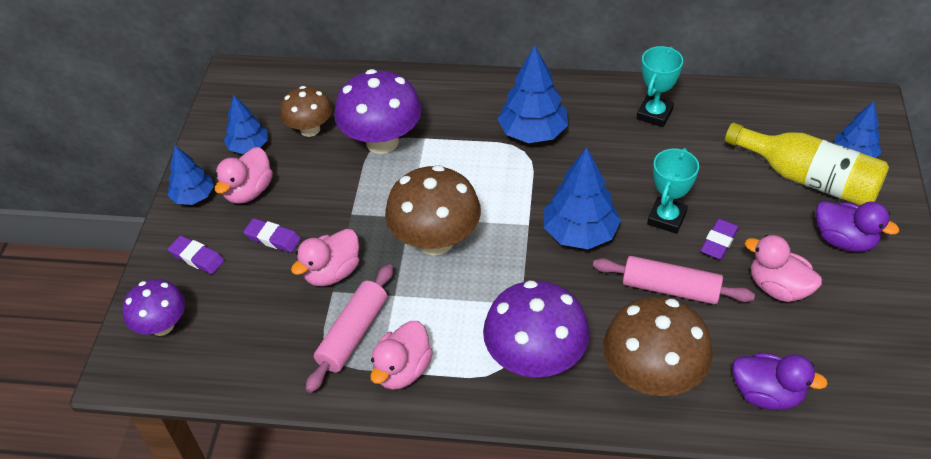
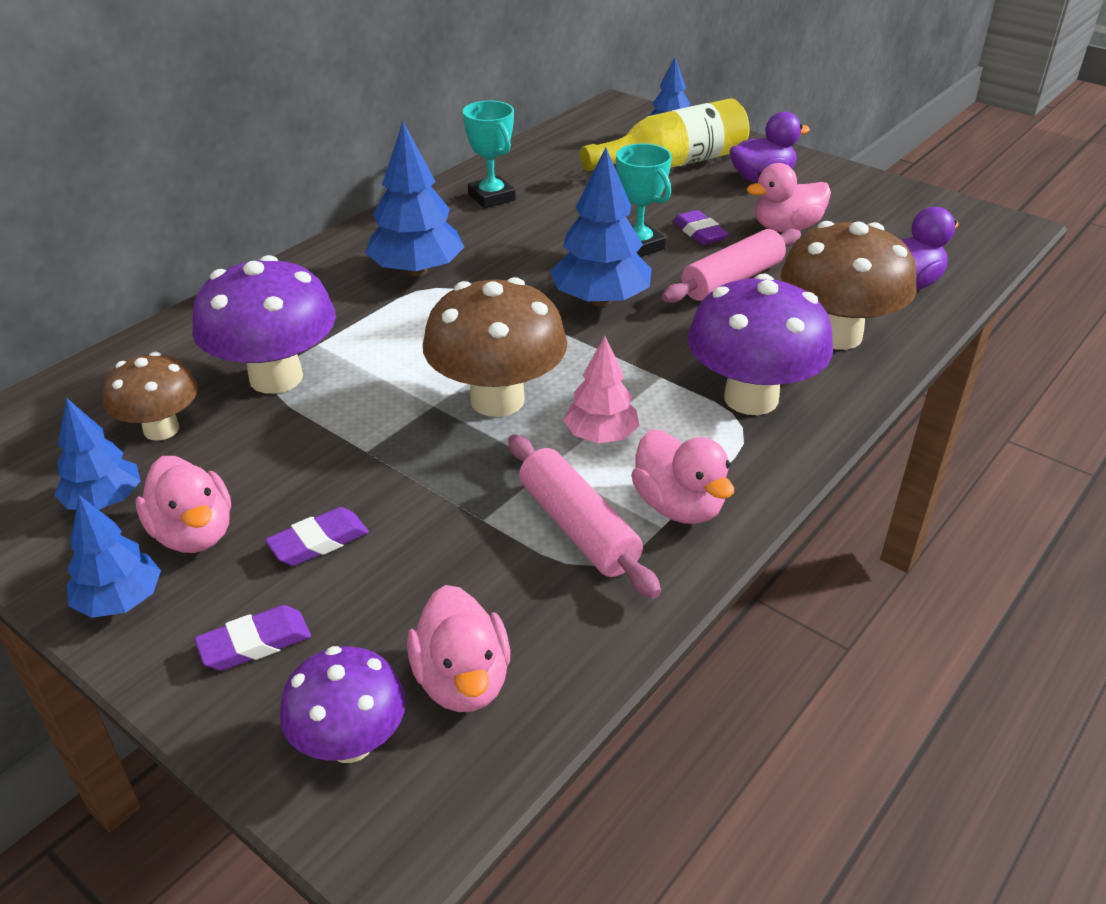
camera: 60 degrees left, 10 degrees down
(332, 272) = (450, 507): pink duck -> pink duck (462, 680)
(439, 304) = (601, 436): none -> pink tree

